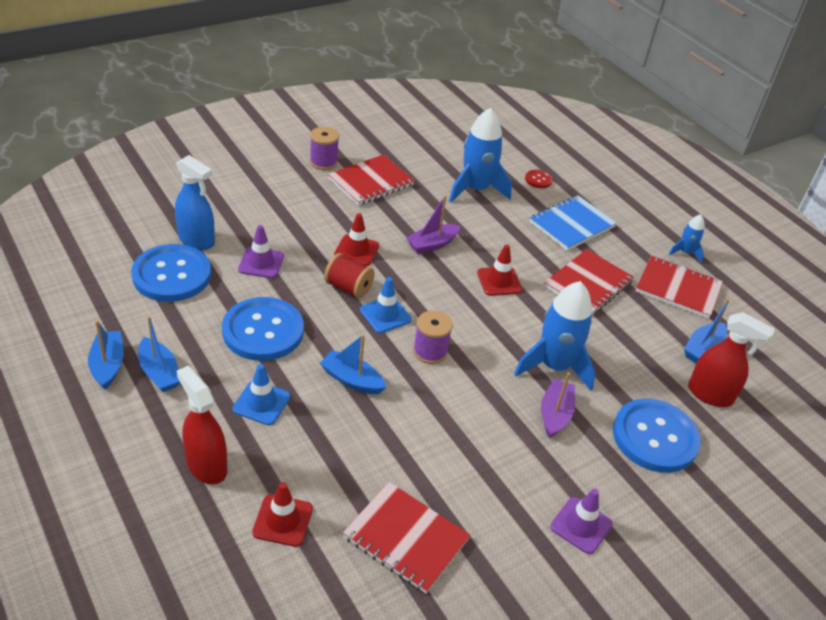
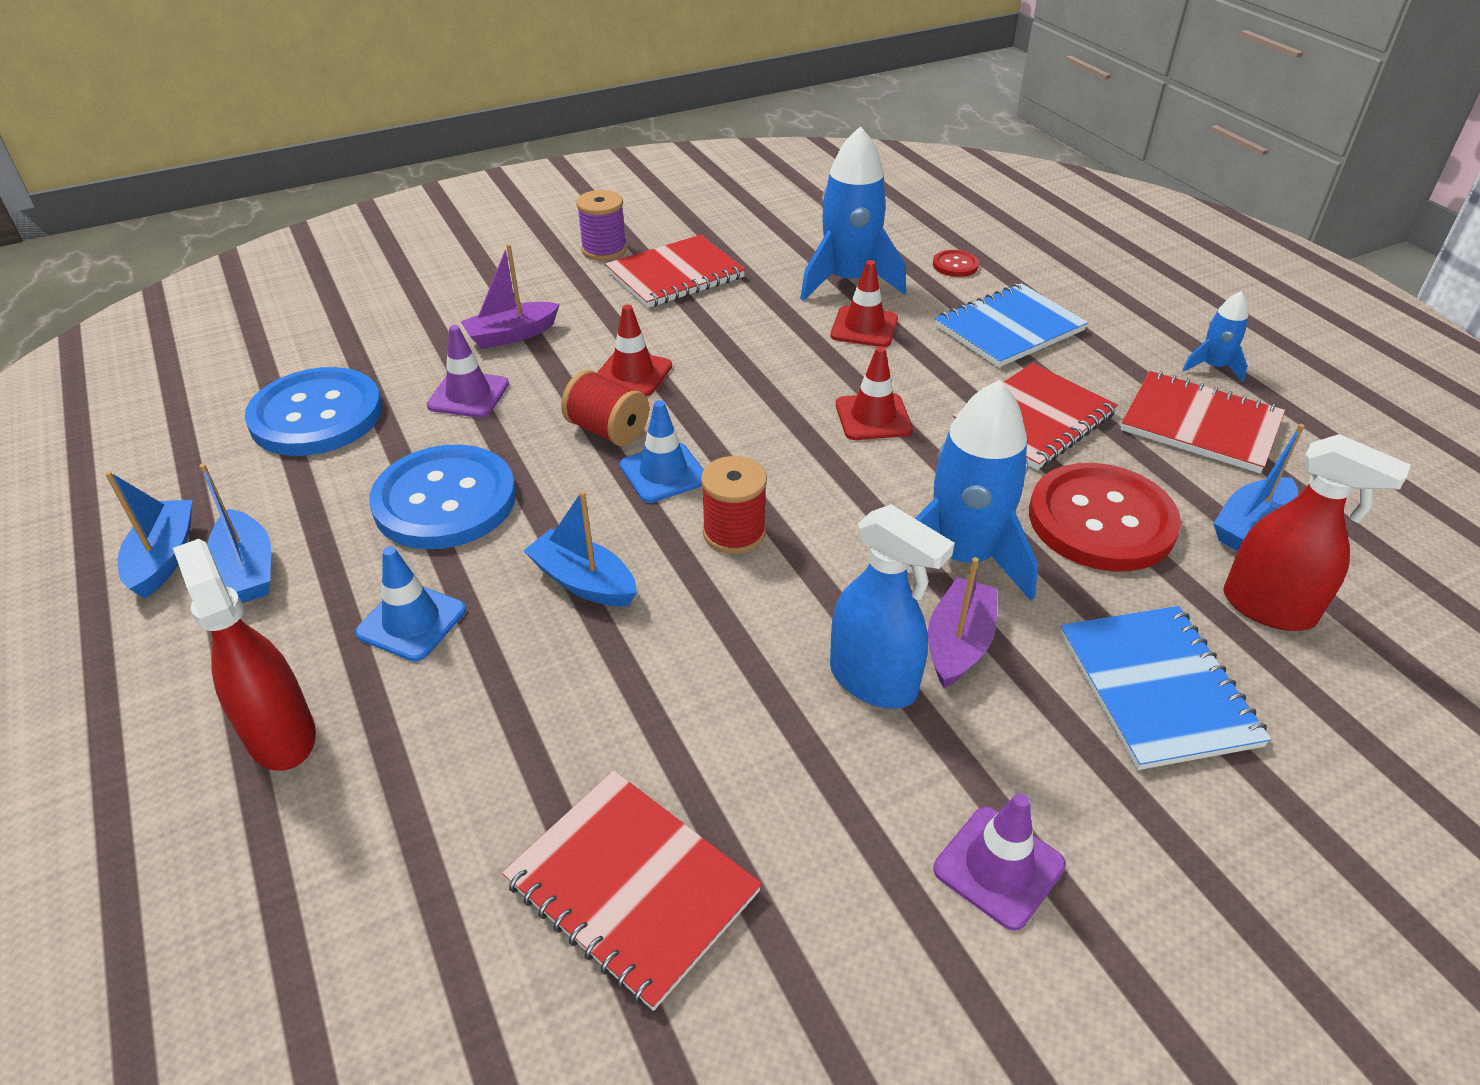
camera: 10 degrees right, 0 degrees up
(196, 240) = (372, 363): blue spray bottle -> blue spray bottle (873, 681)
(283, 520) = (396, 845): red traffic cone -> red traffic cone (864, 327)
(430, 351) = (734, 533): purple spool -> red spool
(432, 244) = (763, 363): purple boat -> purple boat (511, 335)
(626, 345) = (1101, 520): none -> red button
(655, 437) = (1157, 688): blue button -> blue notebook

